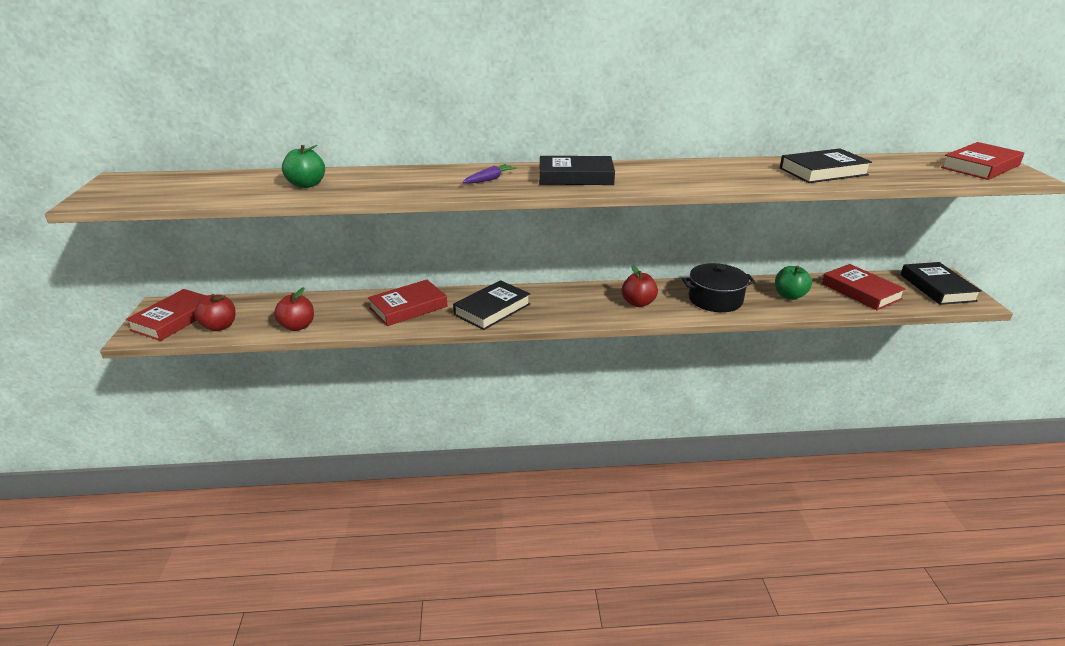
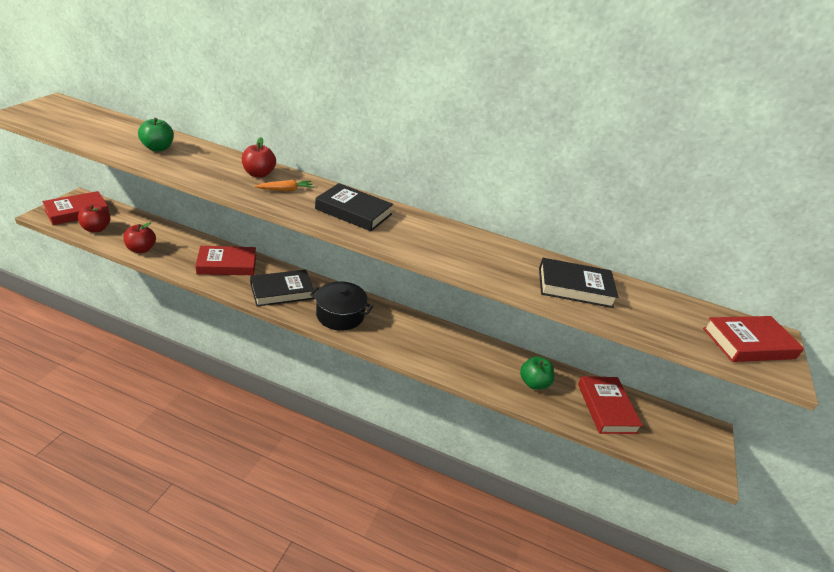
camera: 20 degrees right, 5 degrees up
(489, 179) = (286, 190): purple carrot -> orange carrot
(638, 303) = (397, 334): red apple -> red apple (259, 174)
(715, 299) = (464, 358): black pot -> black pot (340, 315)
(937, 288) = (689, 438): black book -> none

